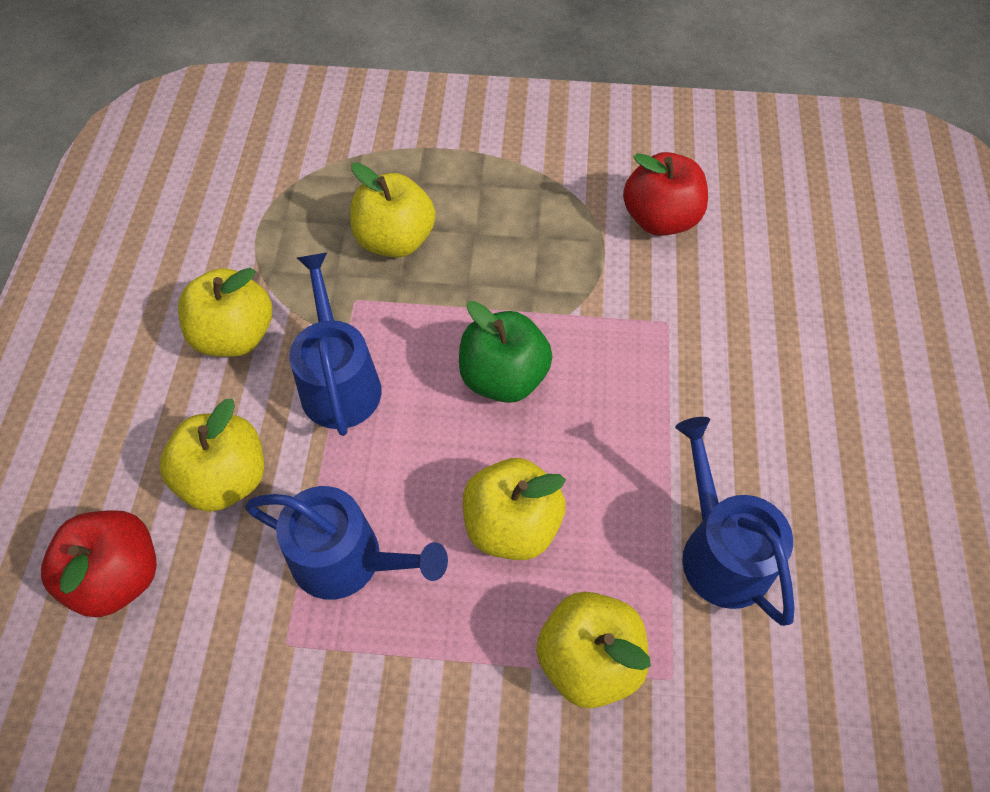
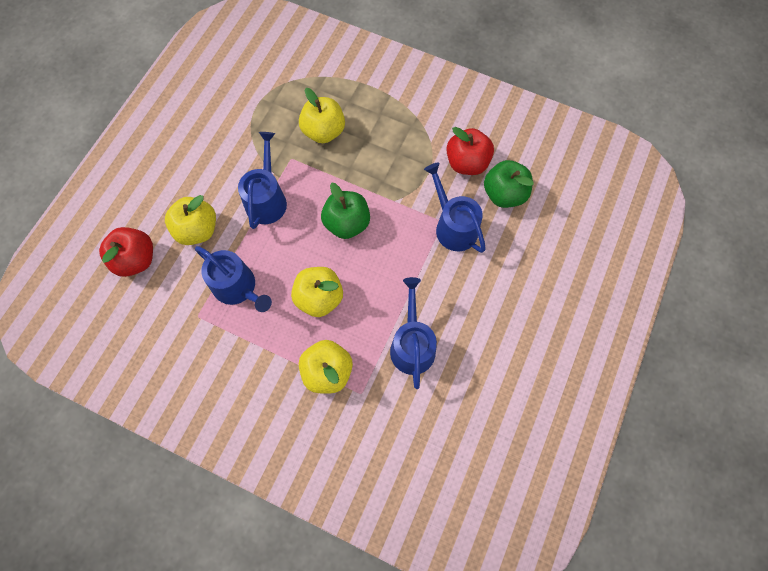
camera: 20 degrees right, 10 degrees up
(235, 335) = (227, 159): yellow apple -> none
(689, 324) = (453, 226): none -> blue watering can
(745, 248) = (504, 194): none -> green apple

